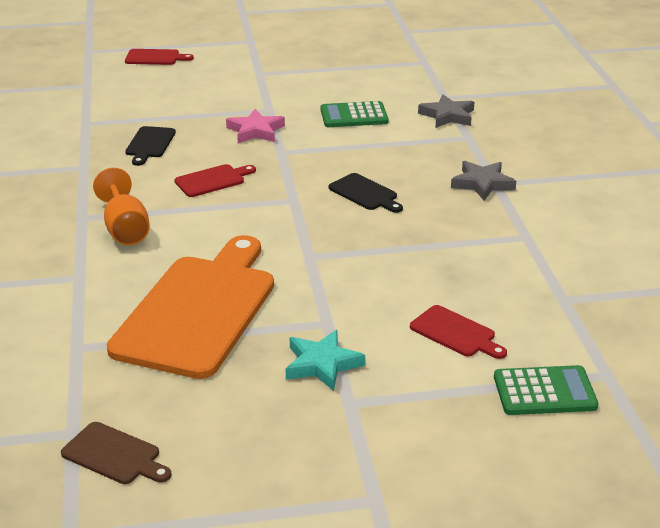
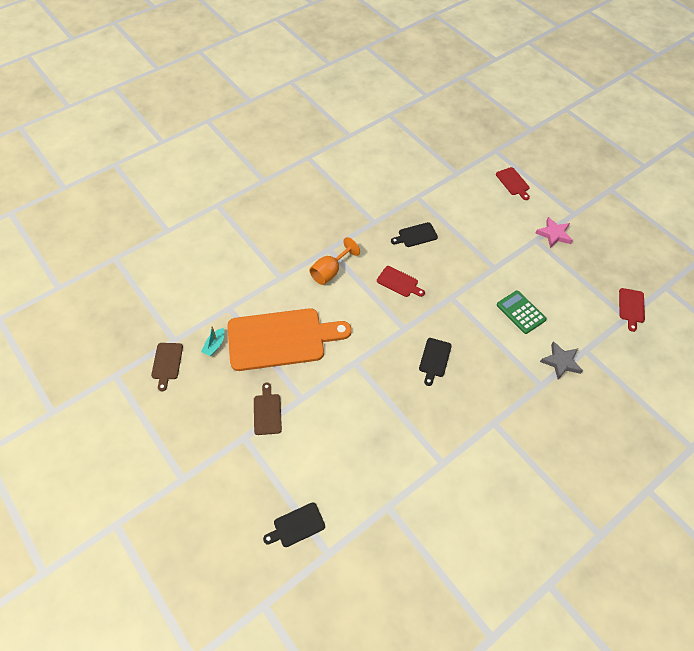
camera: 60 degrees right, 25 degrees up
(136, 385) = (214, 345): none -> turquoise boat
(255, 131) = (465, 274): pink star -> pink star (554, 234)
(322, 364) = (267, 412): turquoise star -> brown cutting board
(455, 333) = (325, 462): red cutting board -> red cutting board (631, 307)
(482, 184) = (488, 416): grey star -> none
(544, 392) = (297, 526): green calculator -> black cutting board

